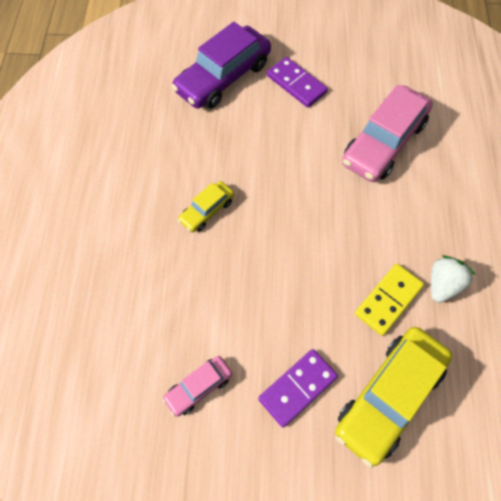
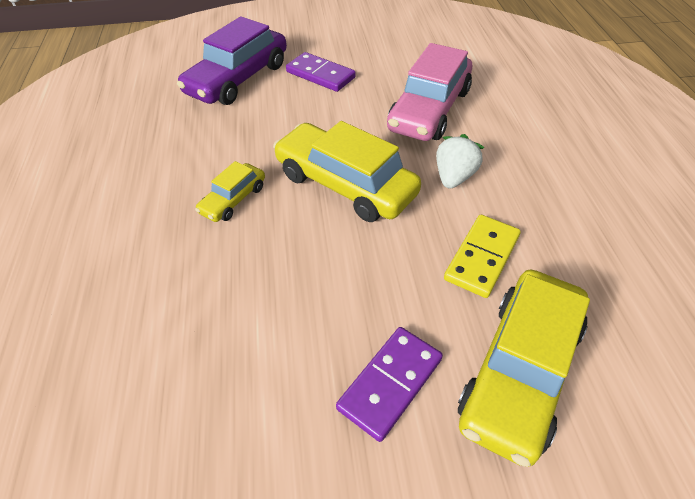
camera: 10 degrees left, 15 degrees down
(198, 387) = (245, 410): pink car -> none
(297, 211) = (345, 184): none -> yellow car
(443, 285) = (542, 231): white strawberry -> white strawberry (454, 177)

